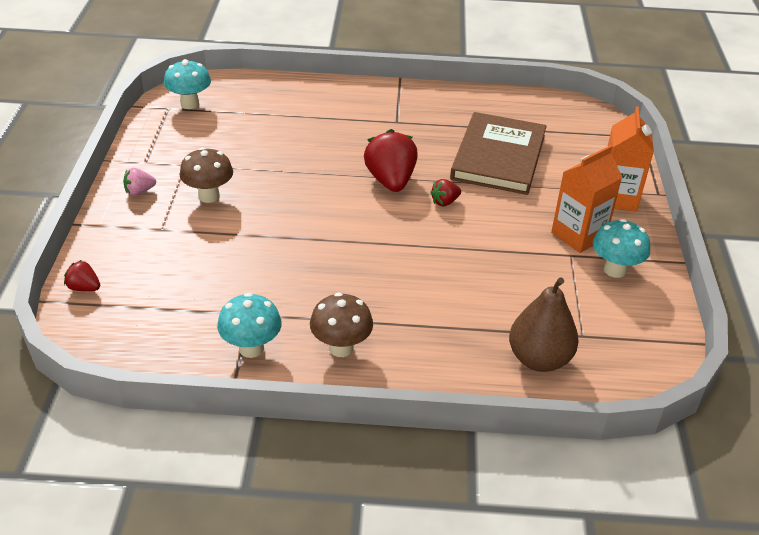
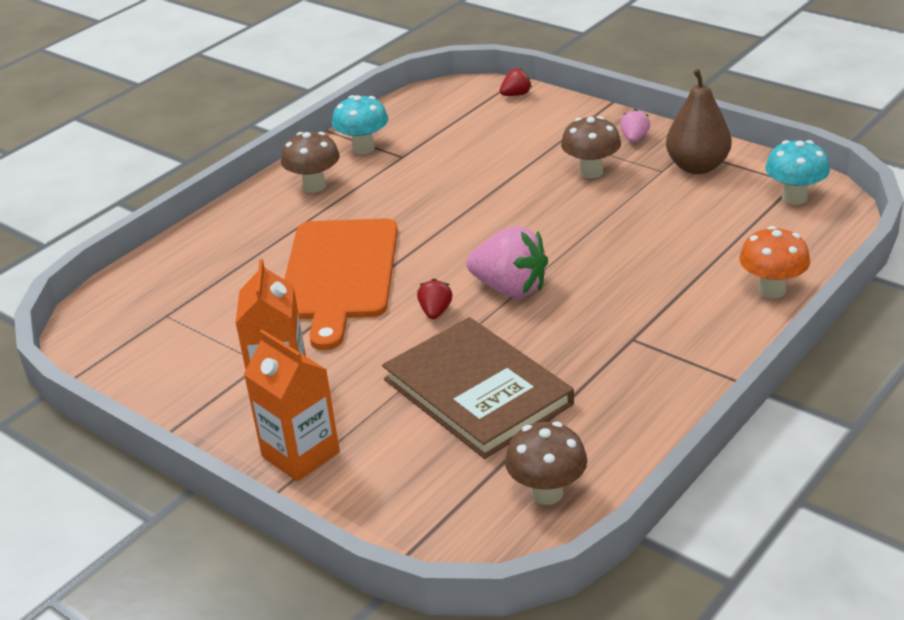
camera: 130 degrees right, 5 degrees down
(306, 90) = (771, 290): none -> orange mushroom
(390, 181) = (510, 288): red strawberry -> pink strawberry
(447, 266) = (339, 274): none -> orange cutting board
(539, 359) = (177, 277): brown pear -> brown pear (697, 167)
(542, 111) = (547, 493): none -> brown mushroom
(615, 270) = (206, 382): turquoise mushroom -> none

